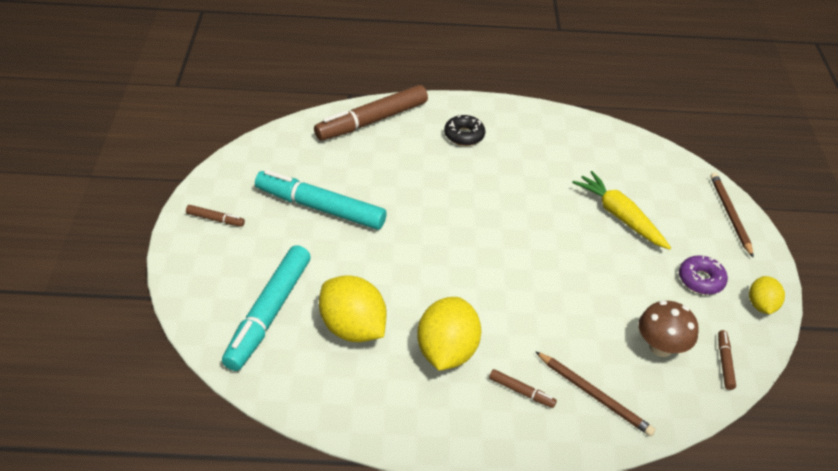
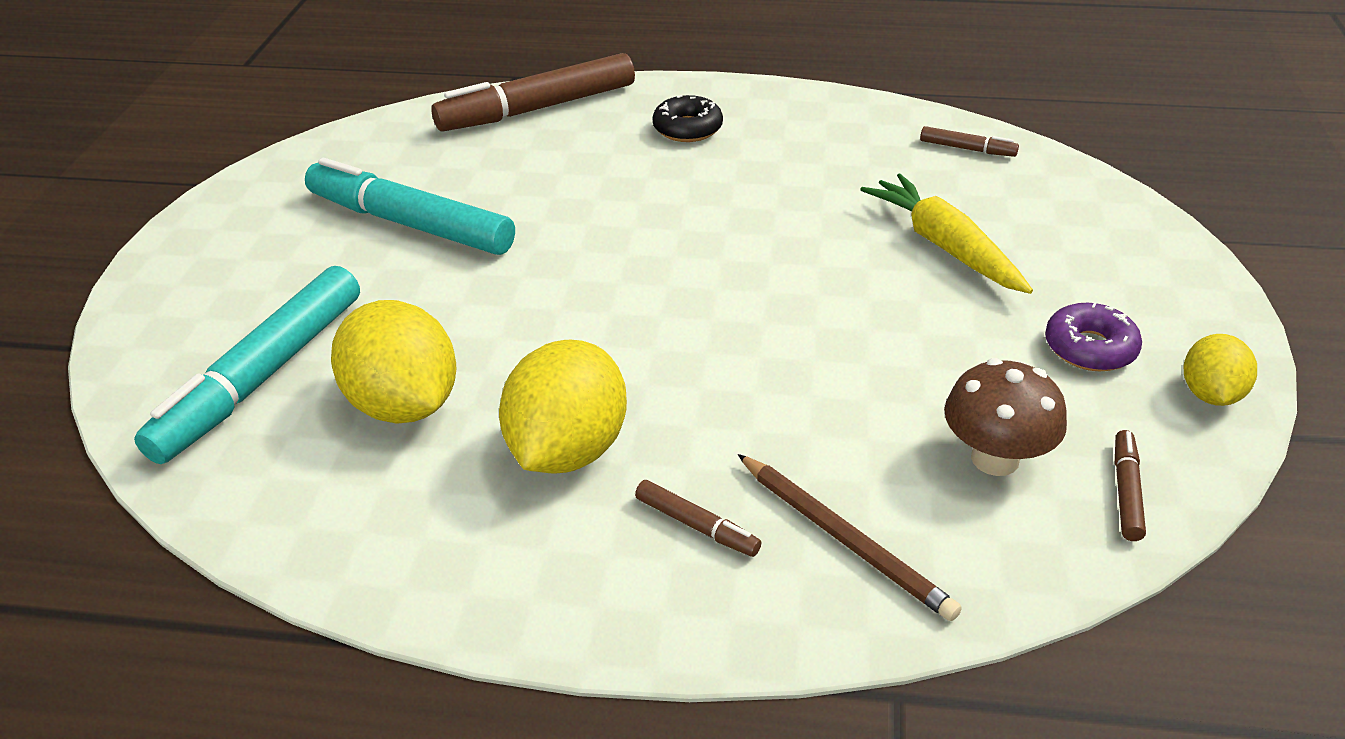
camera: 10 degrees right, 5 degrees down
(215, 219) = (228, 236): brown marker -> brown marker (967, 149)
(729, 215) = (1156, 247): brown pencil -> none

